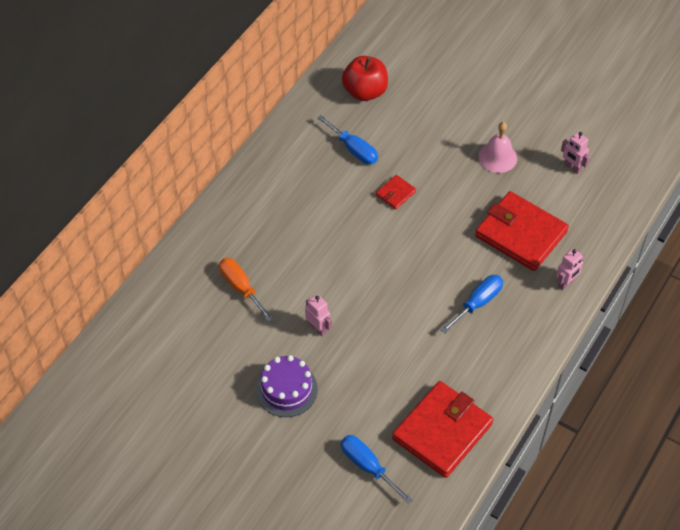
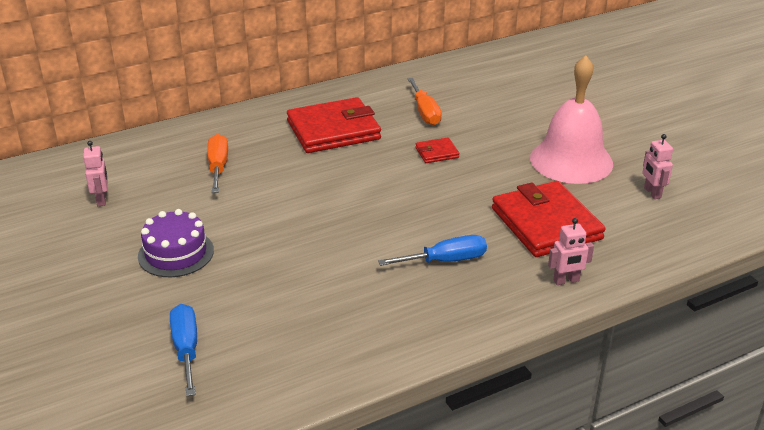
camera: 30 degrees right, 20 degrees down
(318, 328) = (257, 220): pink robot -> pink robot (102, 200)
(353, 149) = (425, 112): blue screwdriver -> orange screwdriver
(365, 92) = (474, 81): red apple -> none
(442, 431) = (299, 353): red wallet -> red wallet (333, 130)
(497, 157) = (571, 160): pink bell -> pink bell, size x1.79

